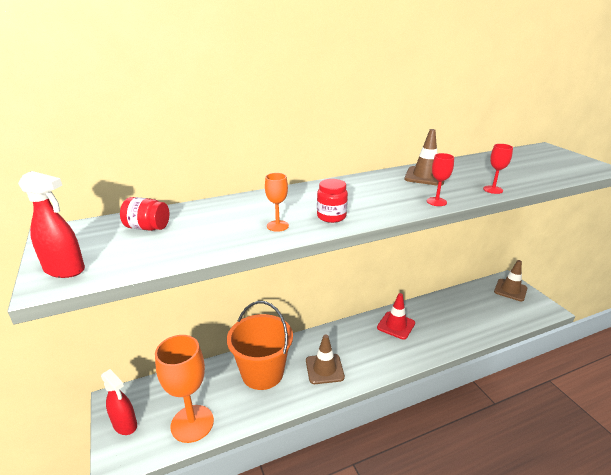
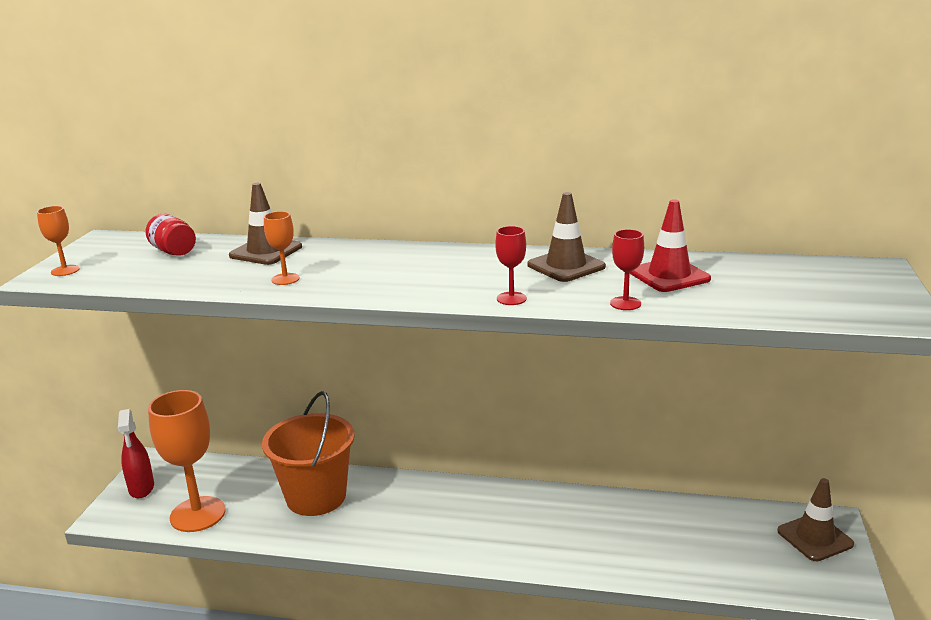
camera: 35 degrees right, 5 degrees down
(65, 270) = (65, 270): red spray bottle -> orange goblet
(324, 369) = (390, 522): brown traffic cone -> brown traffic cone (266, 251)
(331, 216) = (355, 284): red jar -> none
(396, 325) = (547, 512): red traffic cone -> red traffic cone (669, 276)

